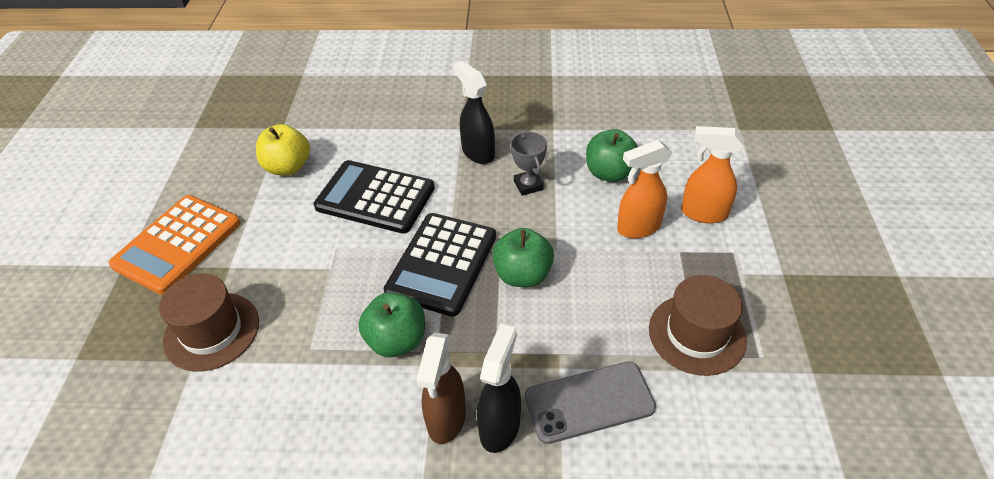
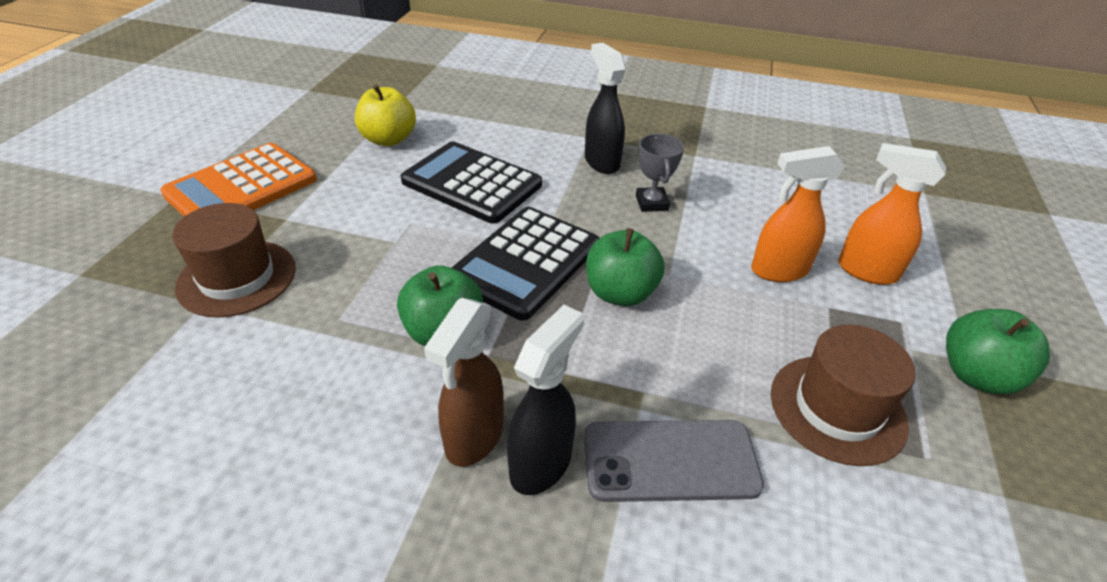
camera: 10 degrees right, 5 degrees down
(609, 173) = (753, 208): green apple -> green apple (976, 375)

